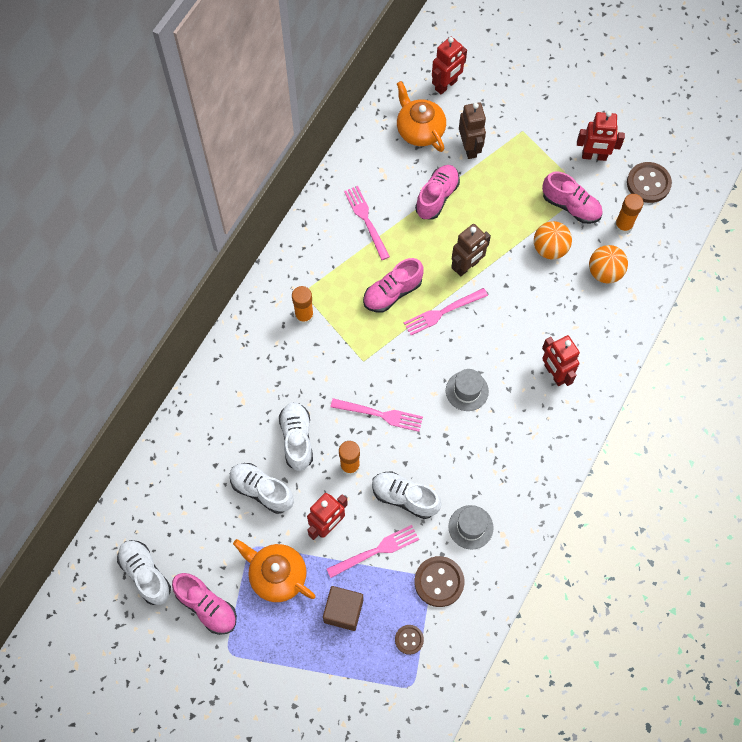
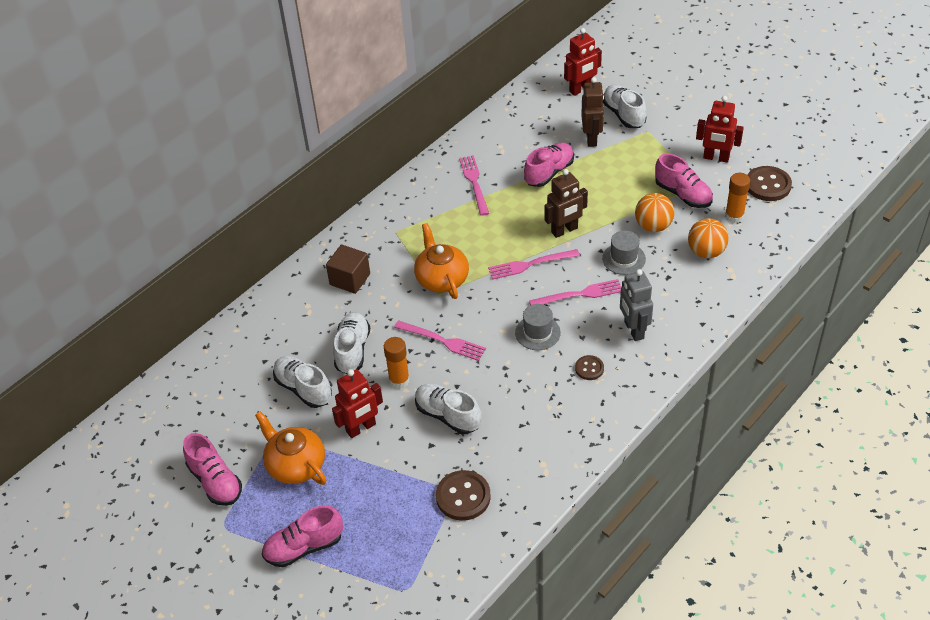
camera: 15 degrees right, 20 degrees down
(145, 574) = (164, 443): white shoe -> white shoe (623, 115)
(304, 316) = (391, 250): orange glue stick -> none
(343, 611) = (354, 507): brown cube -> brown cube (350, 279)
(376, 550) = (405, 458): pink fork -> pink fork (580, 294)
(392, 293) = (483, 243): pink shoe -> pink shoe (304, 547)
(409, 639) = (416, 545): brown button -> brown button (589, 368)
(419, 130) = (546, 120): orange teapot -> orange teapot (441, 278)
(470, 527) = (510, 452): grey hat -> grey hat (623, 259)
(554, 374) = (633, 330): red robot -> grey robot

